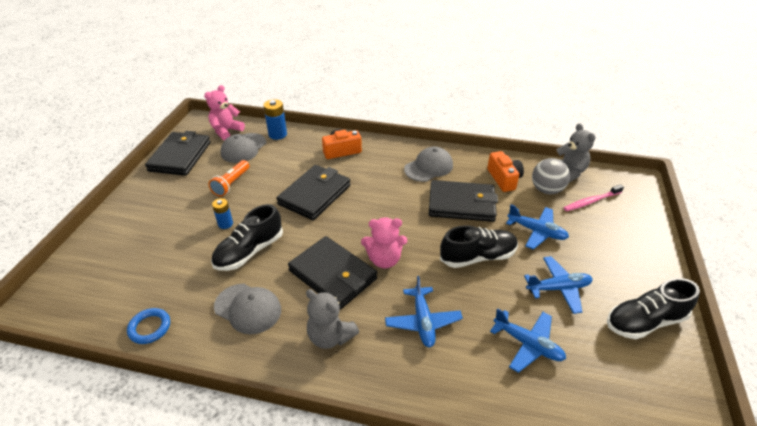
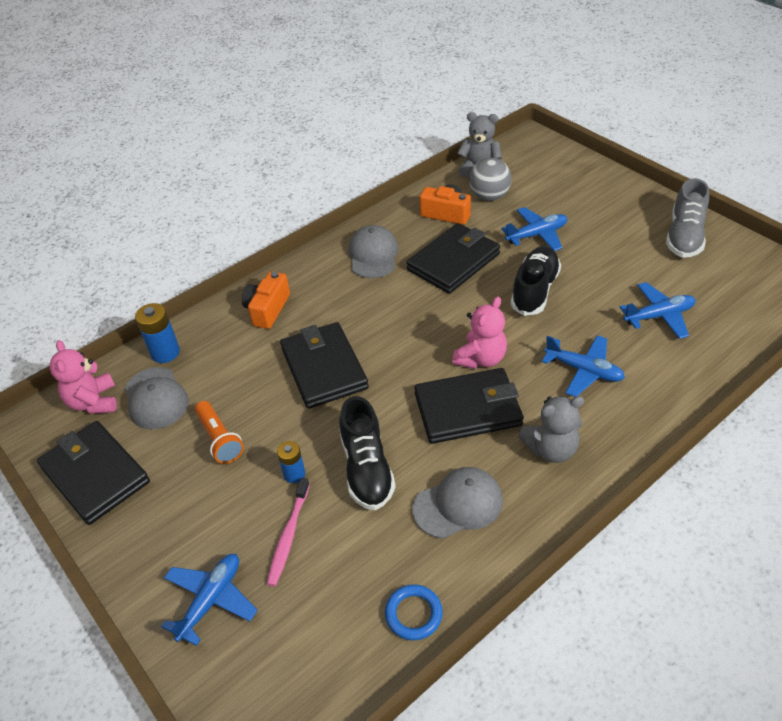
camera: 50 degrees left, 5 degrees up
(558, 288) = (614, 262): blue plane -> blue plane (211, 600)
(591, 201) = (530, 180): pink toothbrush -> pink toothbrush (288, 536)
(644, 321) = (684, 236): black shoe -> grey shoe

